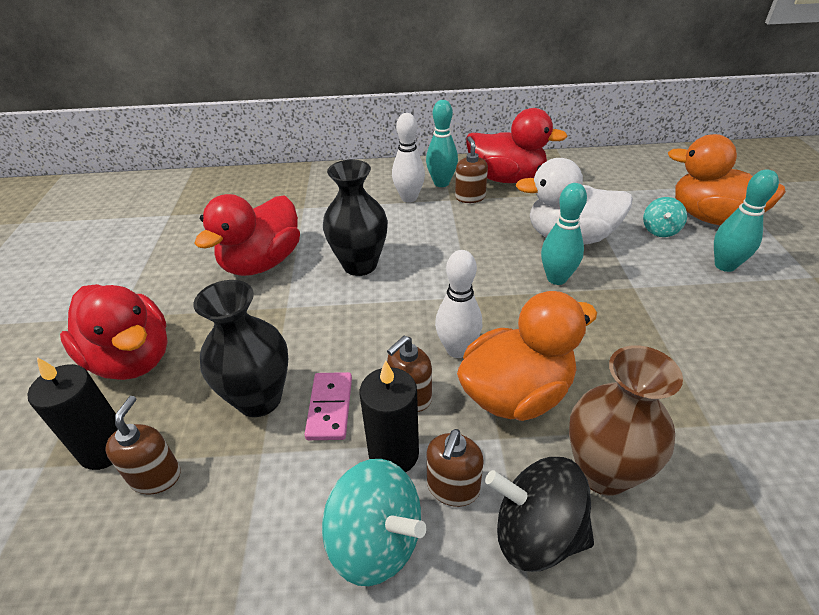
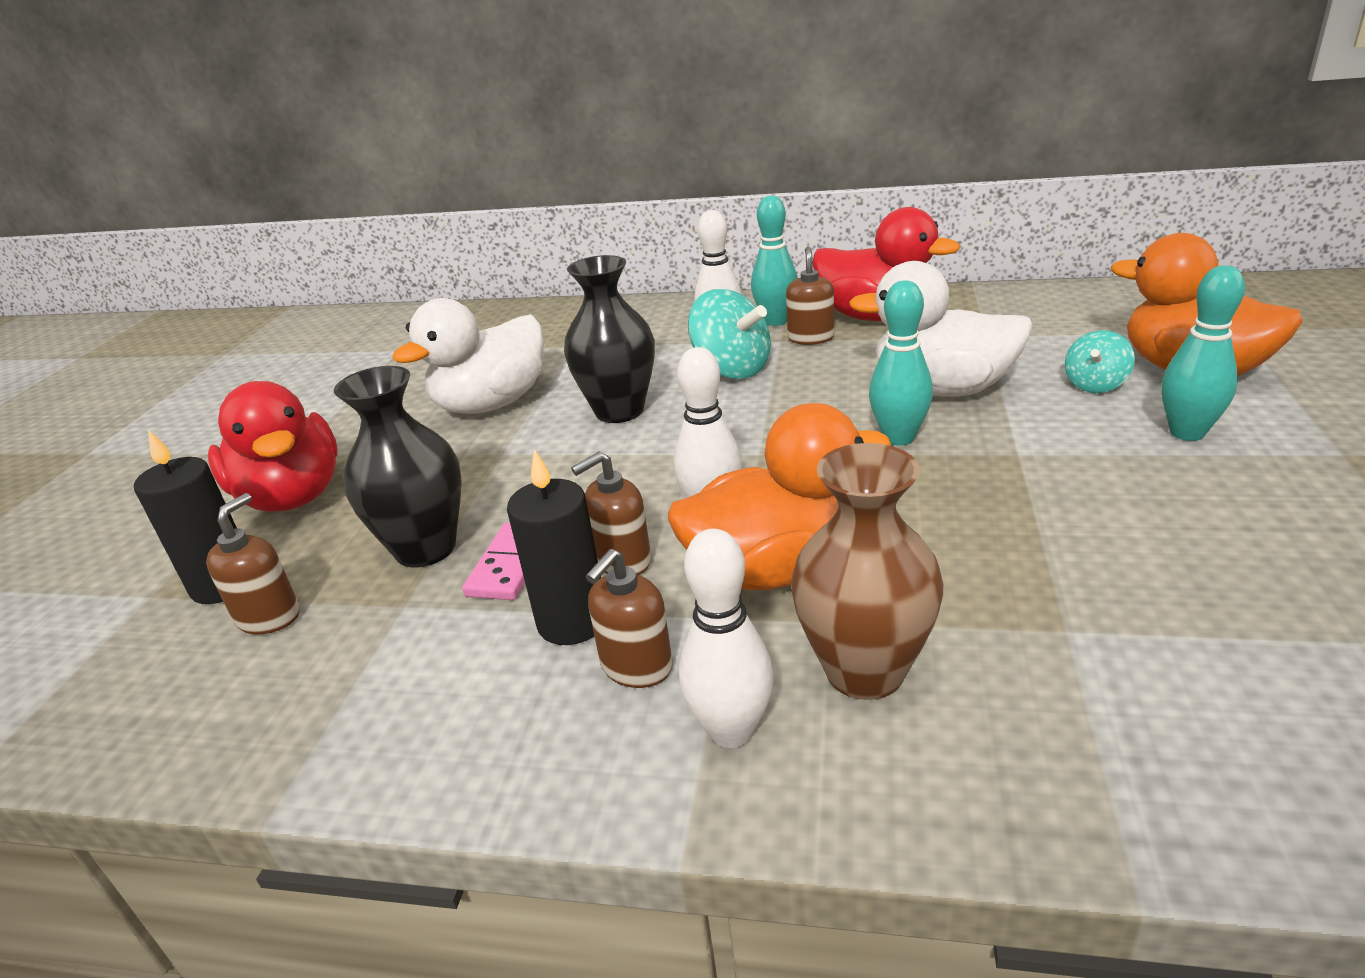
camera: 15 degrees right, 10 degrees down
(262, 263) = (492, 404): red duck -> white duck
(376, 541) = (508, 713): turquoise spinning top -> turquoise spinning top (731, 369)
(536, 533) = (731, 730): black spinning top -> white bowling pin

